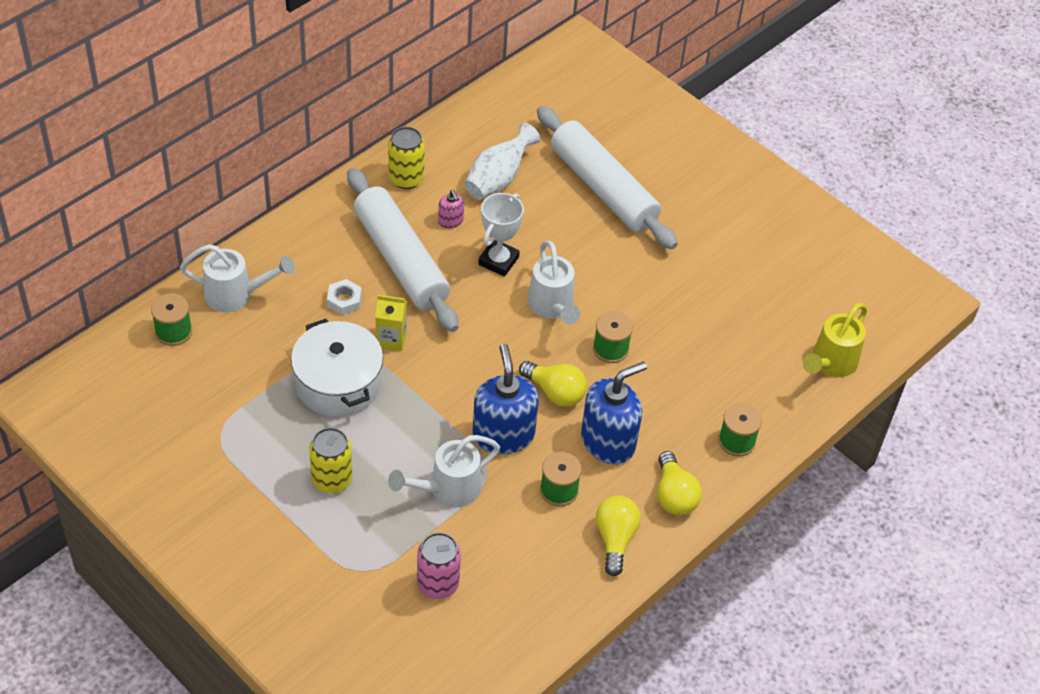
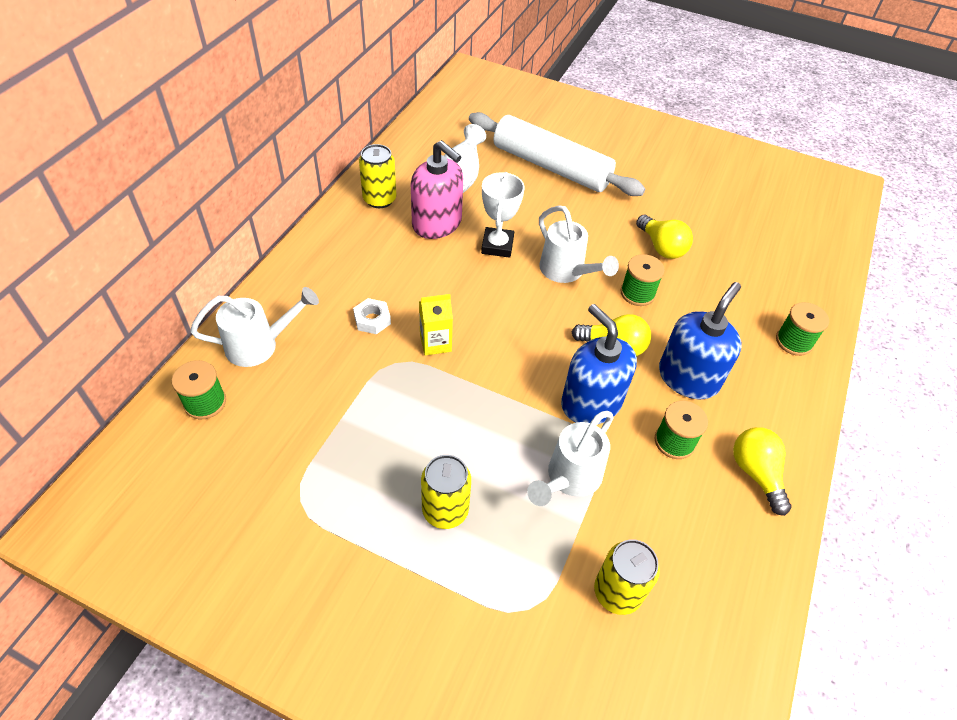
camera: 20 degrees left, 0 degrees up
(338, 383) = (403, 402): white pot -> none
(401, 260) = (409, 268): white rolling pin -> none
(438, 584) = (617, 592): pink can -> yellow can
(450, 221) = (437, 224): pink soap dispenser -> pink soap dispenser, size x2.20
(674, 495) = (777, 410): yellow light bulb -> yellow light bulb (661, 247)
(830, 363) = (817, 253): yellow watering can -> none

